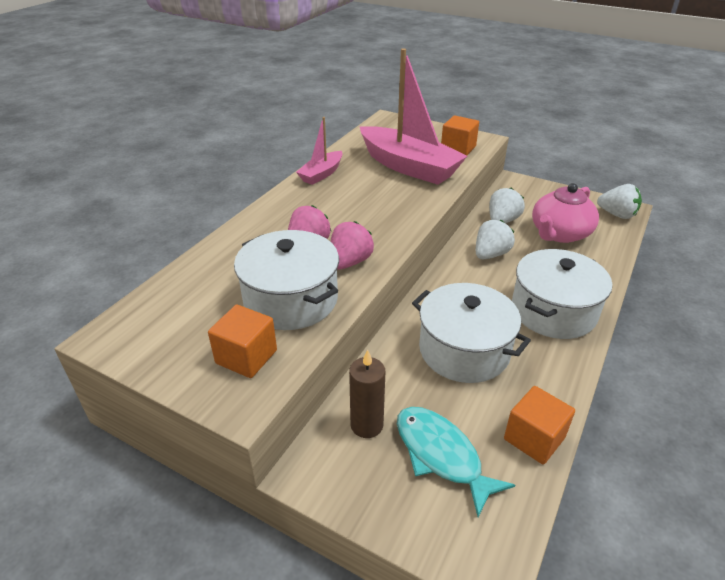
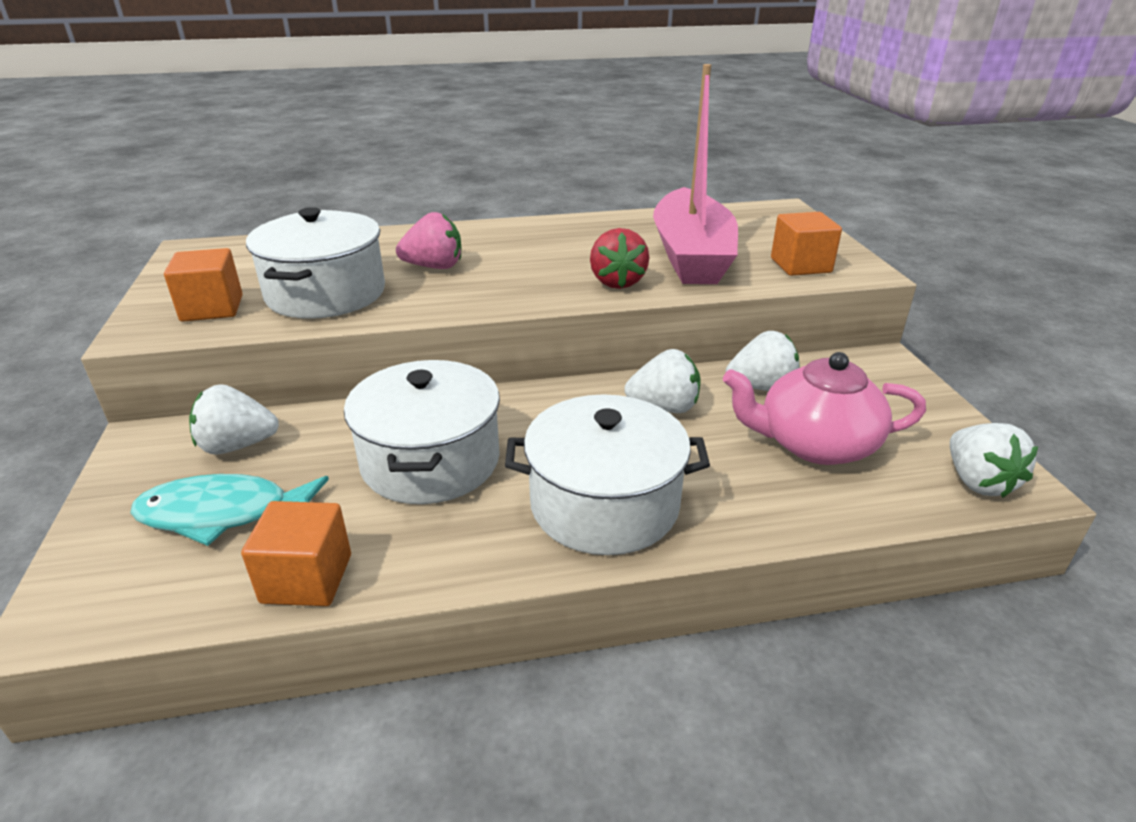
camera: 50 degrees right, 5 degrees down
(321, 174) = (585, 224): pink boat -> none
(349, 262) = (430, 296): pink strawberry -> none
(366, 425) = (237, 446): brown candle -> white strawberry
(412, 199) = (617, 282): none -> red strawberry
(441, 455) = (223, 513): turquoise fish -> turquoise fish turned 105 degrees counterclockwise

